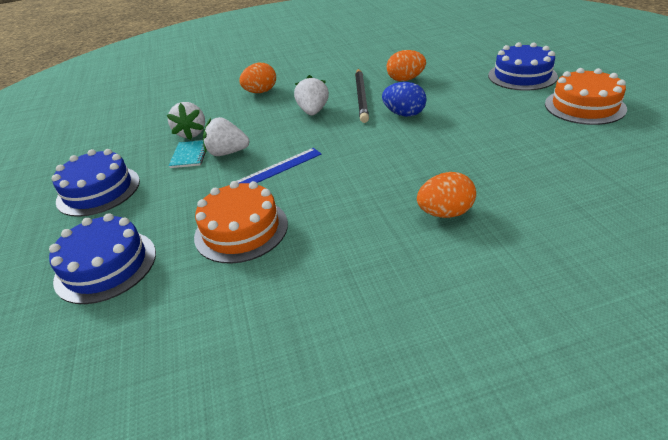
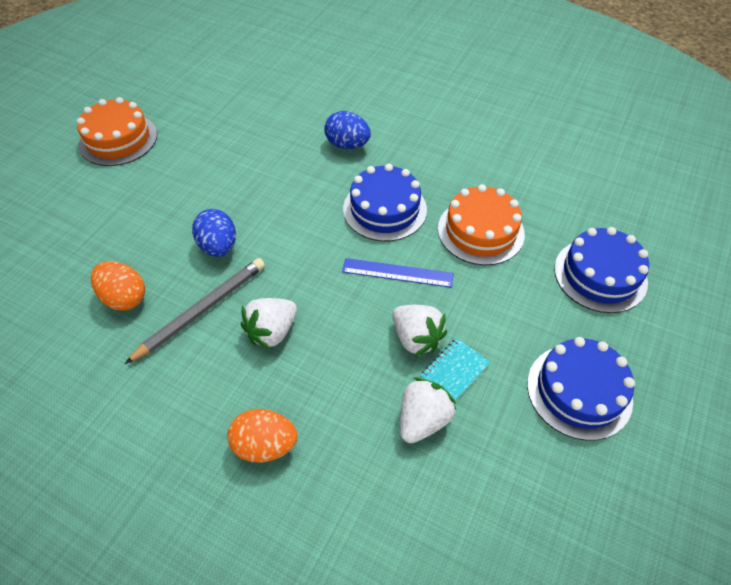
camera: 140 degrees left, 15 degrees up
(361, 97) = (202, 310): black pencil -> grey pencil
(445, 213) = (347, 145): orange egg -> blue egg
(522, 76) = (61, 203): blue cake -> blue cake (384, 209)

